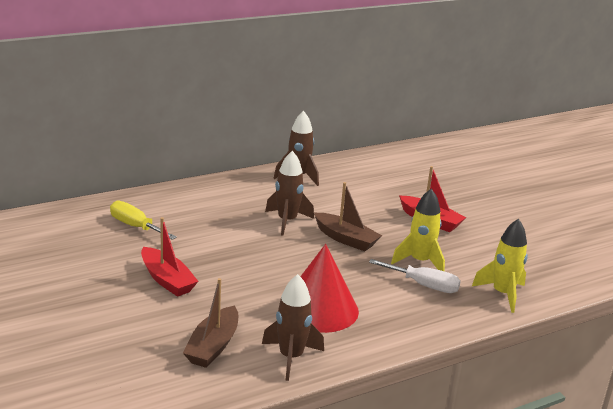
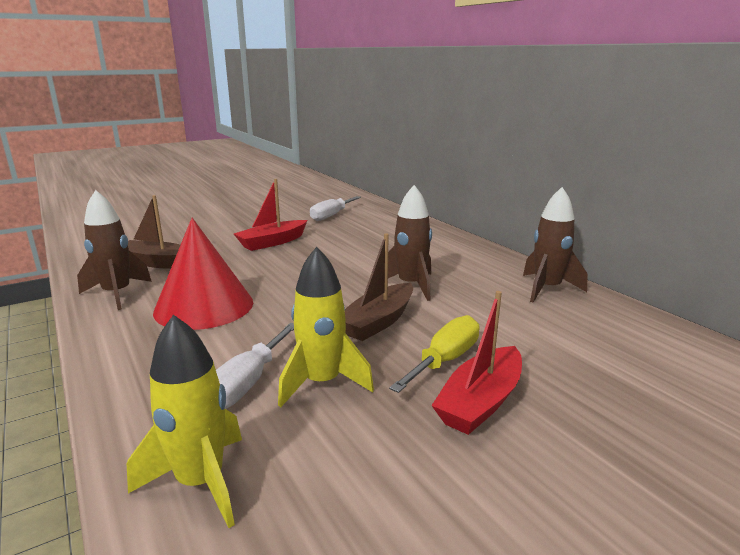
camera: 90 degrees right, 5 degrees down
(82, 243) = (331, 216): none -> white screwdriver
(135, 226) = (366, 227): yellow screwdriver -> yellow screwdriver (445, 360)

